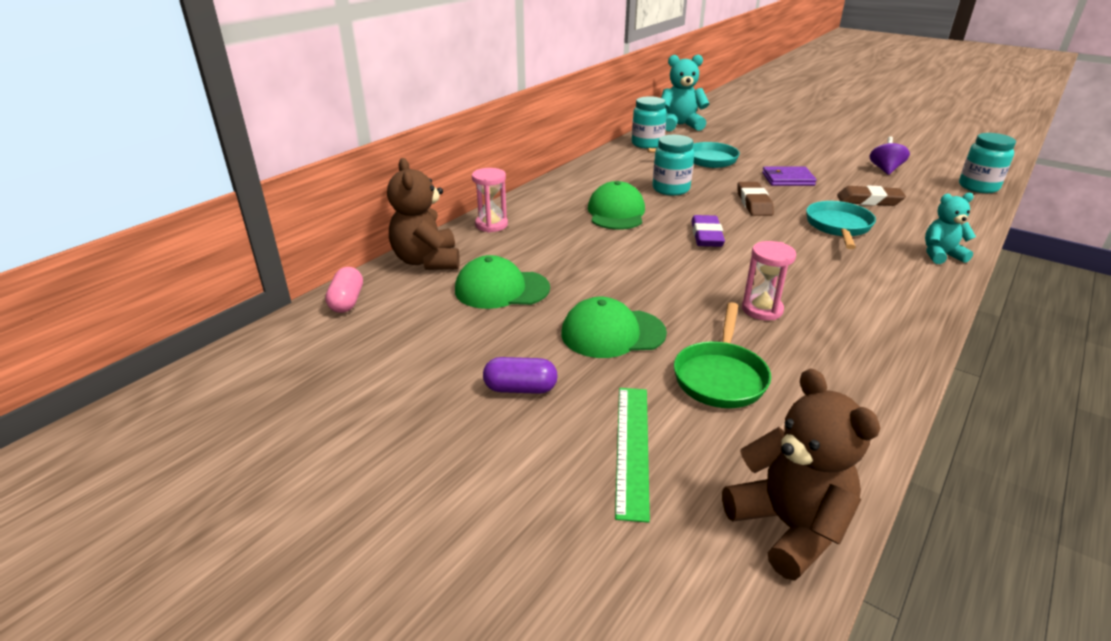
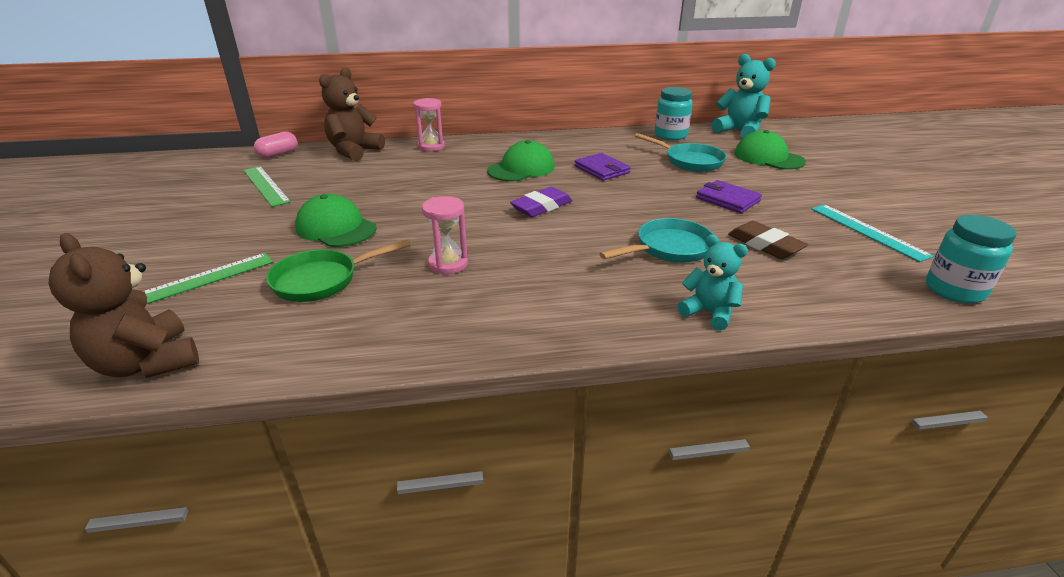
camera: 45 degrees right, 0 degrees up
(432, 336) = (266, 185): none -> green ruler
(501, 289) = (348, 180): green cap -> green cap (768, 157)
(520, 388) = (233, 227): purple capsule -> none
(671, 189) = (602, 169): turquoise jar -> purple wallet
(753, 203) = (642, 203): brown eraser -> none
(788, 527) = (147, 363): brown teddy bear -> brown teddy bear turned 120 degrees clockwise
(885, 170) = (867, 231): purple spinning top -> turquoise ruler

